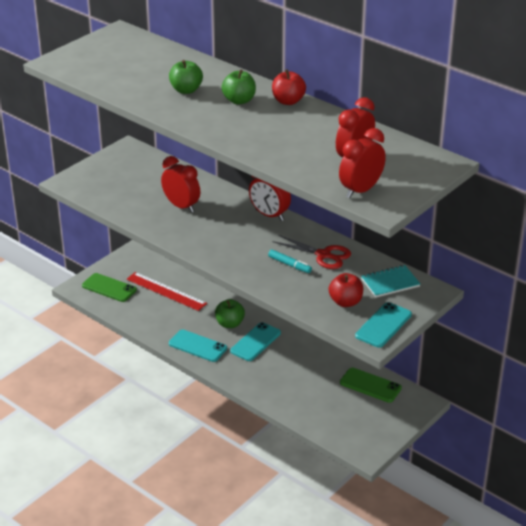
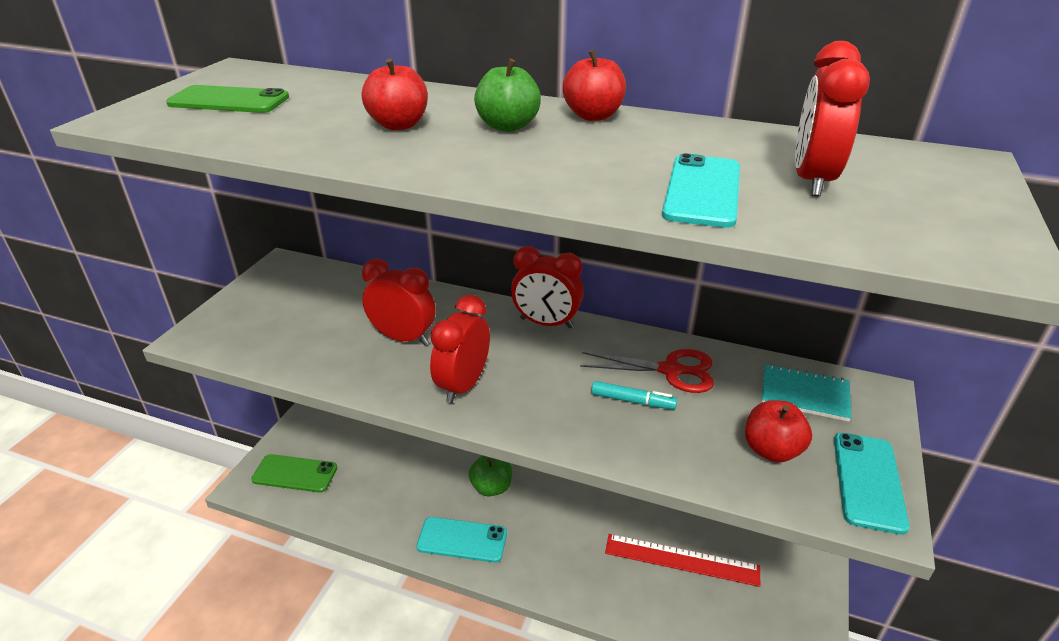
camera: 20 degrees left, 0 degrees up
(166, 291) = (380, 458): red ruler -> red ruler (681, 560)
(186, 90) = (399, 125): green apple -> red apple
(255, 342) = (541, 508): turquoise phone -> turquoise phone (702, 191)
(360, 190) = (906, 234): red clock -> red clock (463, 385)
(370, 385) = (733, 536): green phone -> green phone (229, 101)
(390, 283) = (804, 394): turquoise notebook -> turquoise notebook turned 60 degrees clockwise

